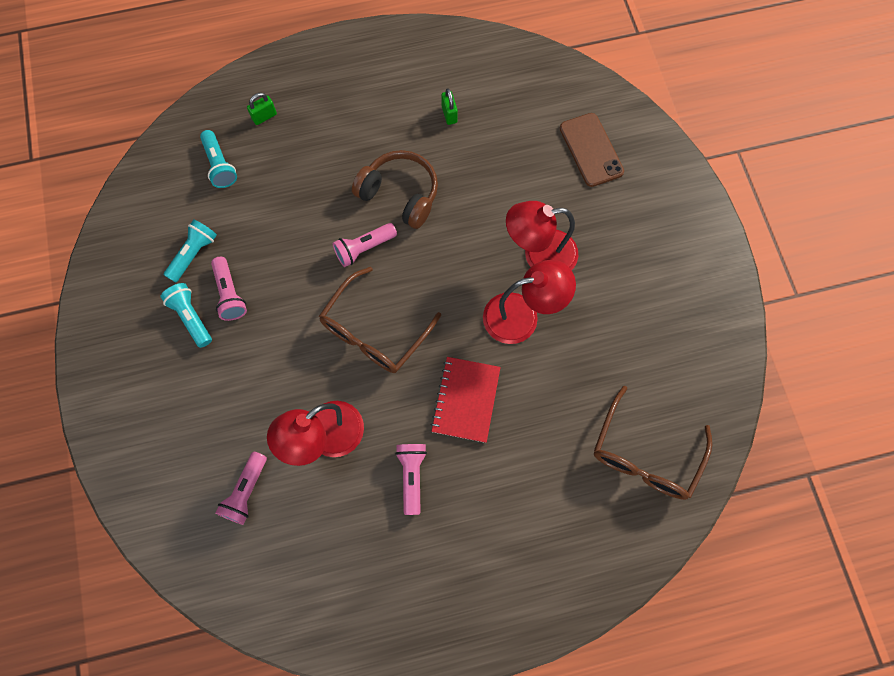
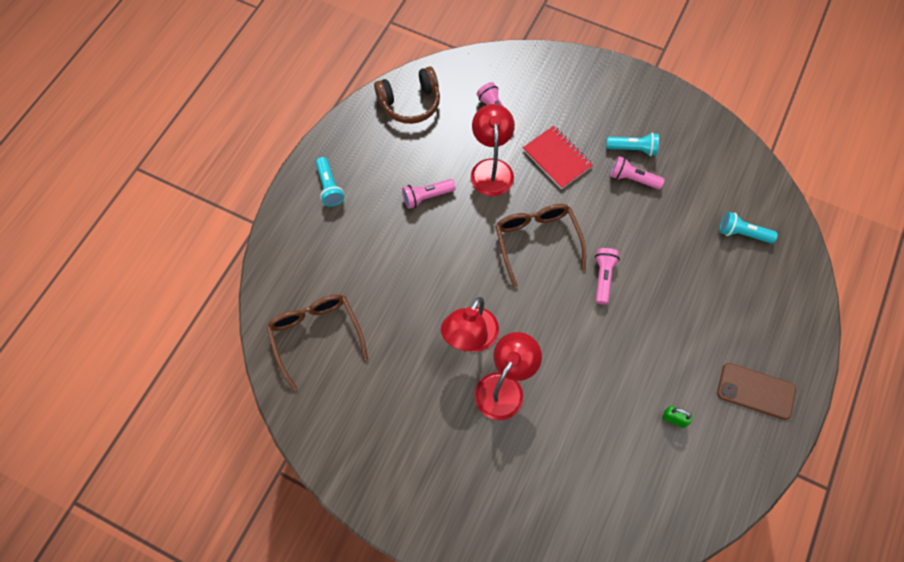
camera: 130 degrees right, 5 degrees down
(193, 254) = (679, 176): turquoise flashlight -> turquoise flashlight (329, 187)
(264, 116) = (766, 288): green padlock -> none
(400, 194) = (628, 331): brown headphones -> brown headphones (410, 103)
(412, 476) = (427, 197): pink flashlight -> pink flashlight turned 120 degrees clockwise
(466, 400) = (445, 260): red notebook -> red notebook (557, 158)
(591, 150) = (559, 501): brown phone -> brown phone (755, 391)

